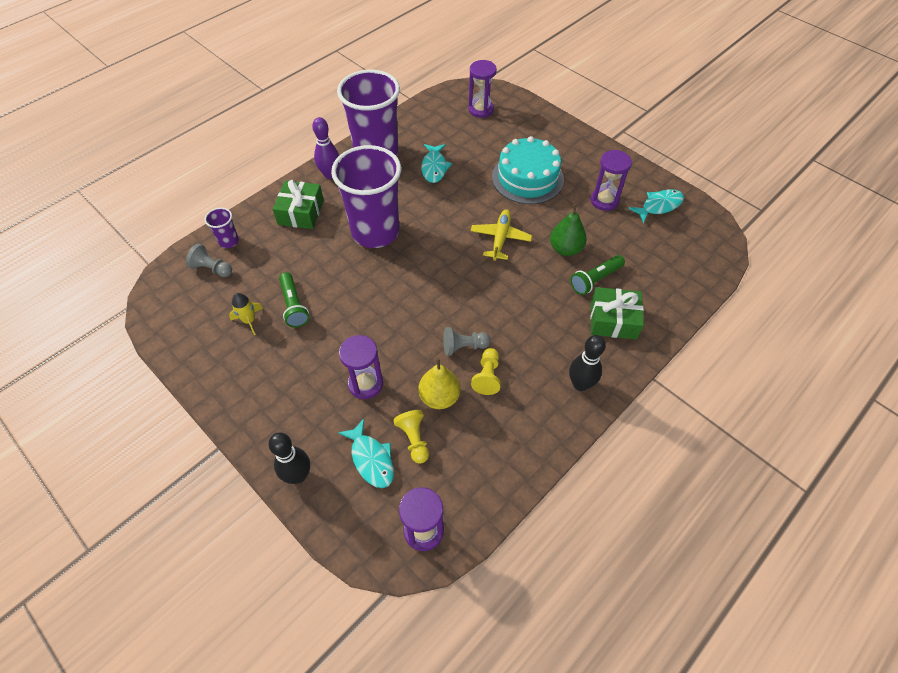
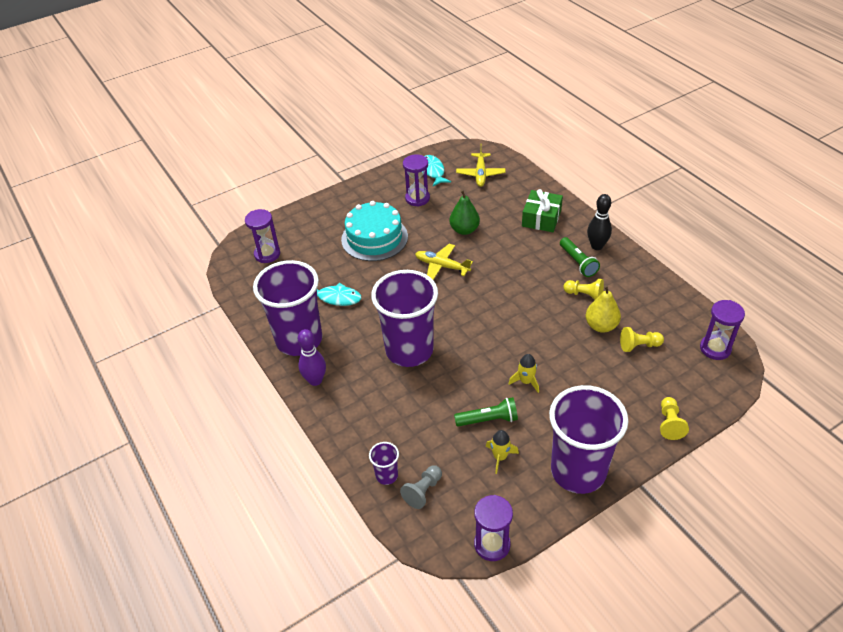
camera: 75 degrees left, 10 degrees down
(233, 388) = (578, 471): none -> purple cup
(298, 475) = (669, 423): black bowling pin -> yellow pawn
(301, 212) = (363, 409): green gift -> none
(346, 331) = (526, 381): none -> yellow rocket
(365, 384) = (583, 372): purple hourglass -> purple hourglass (492, 544)
(371, 459) = (655, 374): turquoise fish -> none
(464, 347) = (554, 305): grey pawn -> none
(595, 280) = (500, 220): green flashlight -> green flashlight (578, 262)
(674, 250) = (480, 174): none -> yellow plane

